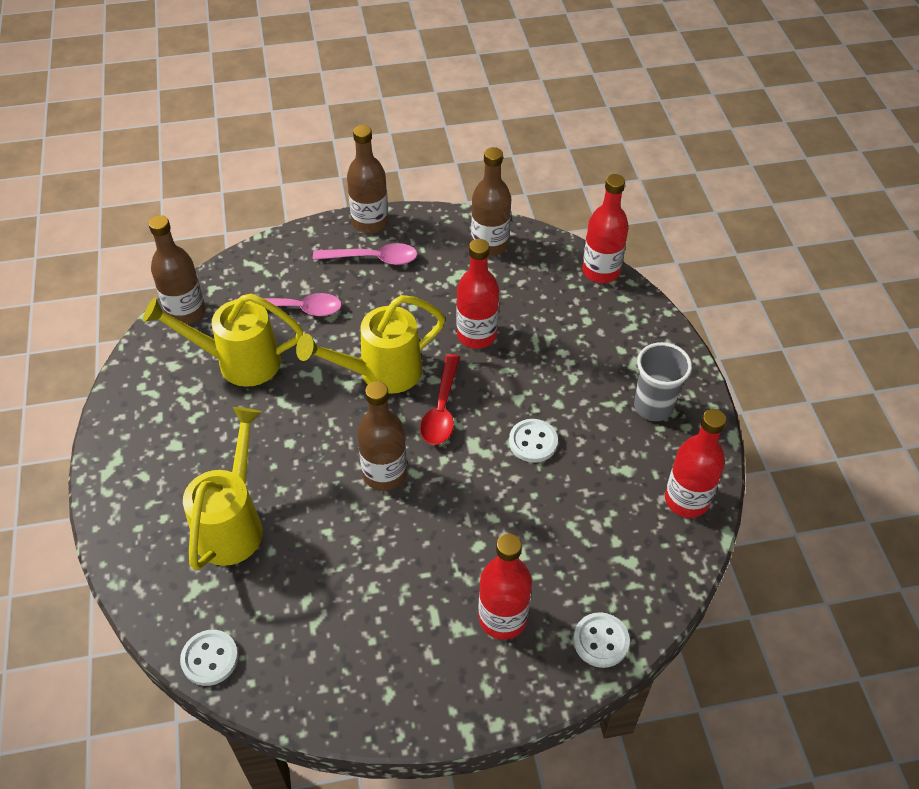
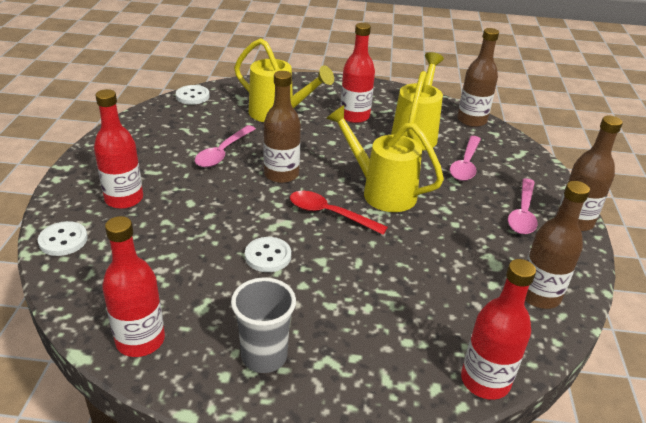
camera: 105 degrees right, 15 degrees down
(359, 553) = (223, 152): none -> pink spoon
(381, 373) = (381, 191): yellow watering can -> yellow watering can turned 45 degrees counterclockwise
(476, 335) = (408, 254): red bottle -> red bottle (354, 116)

